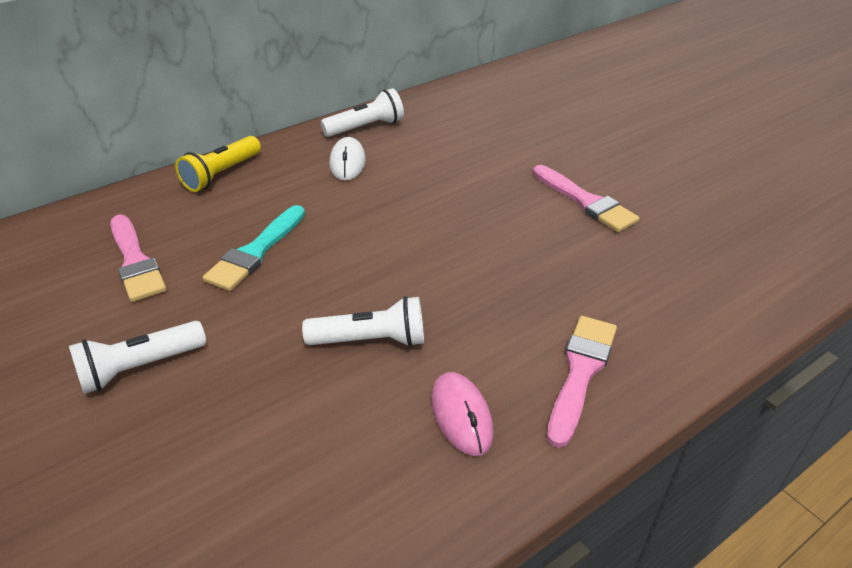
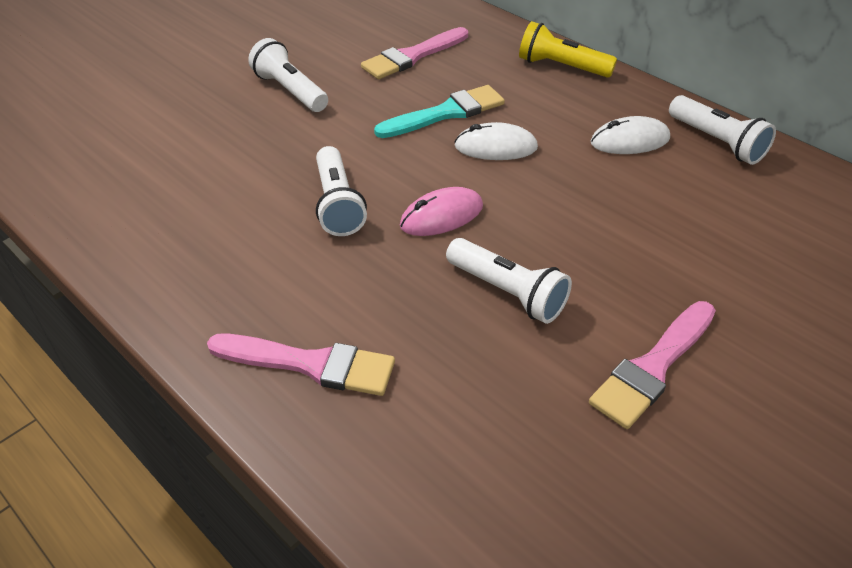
camera: 80 degrees right, 5 degrees up
(256, 252) = (446, 113): turquoise brush -> turquoise brush turned 135 degrees clockwise
(324, 230) = (495, 147): none -> white mouse
(461, 415) = (247, 275): pink mouse -> pink mouse (441, 216)
(509, 251) = (508, 292): none -> white flashlight

